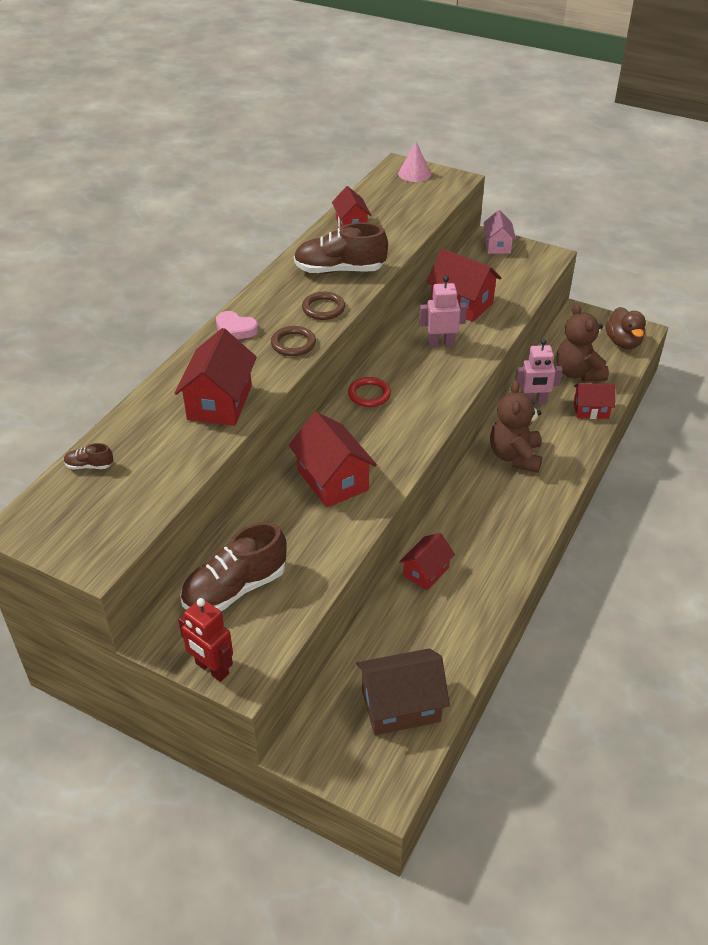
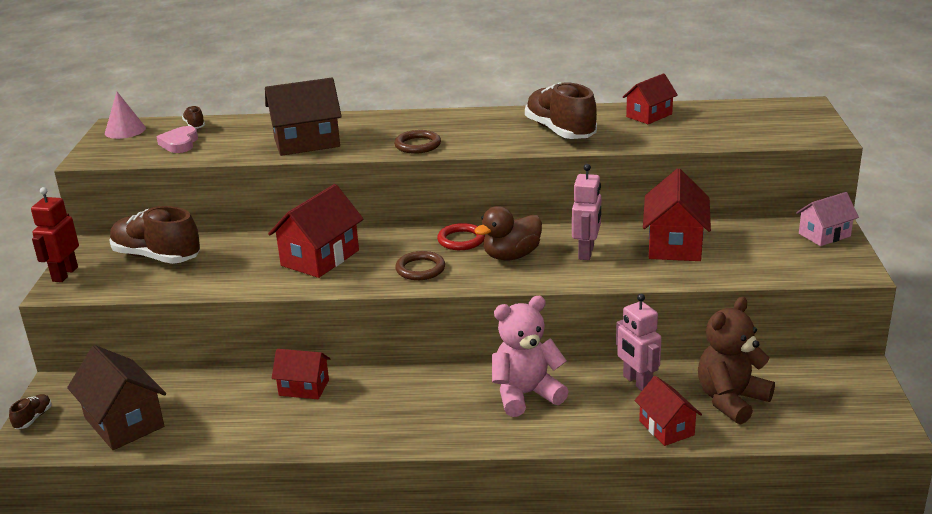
camera: 65 degrees right, 15 degrees down
(219, 402) = (306, 142): red house -> brown house
(235, 329) = (415, 120): pink heart -> pink heart (179, 143)
(323, 308) = (487, 141): brown ring -> brown ring (420, 269)
(348, 778) = (33, 418): none -> brown shoe
(414, 173) = (799, 115): pink cone -> pink cone (125, 130)
(441, 344) = (586, 252): pink robot -> pink robot turned 45 degrees clockwise
(515, 456) = (526, 395): brown teddy bear -> pink teddy bear
(623, 342) = (842, 420): brown duck -> brown duck (511, 256)

